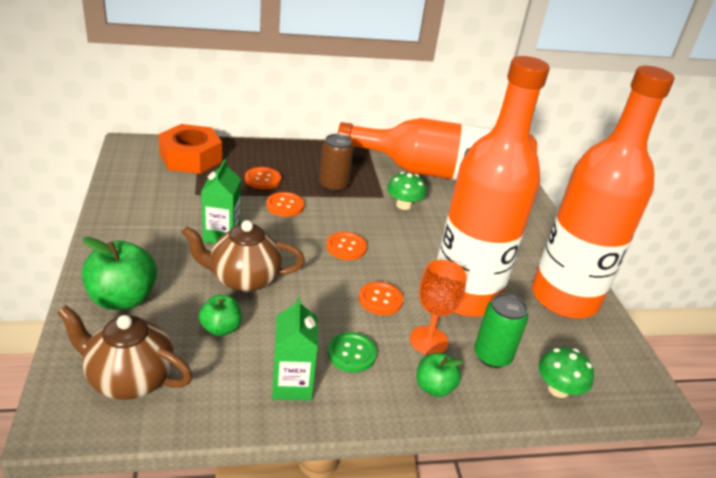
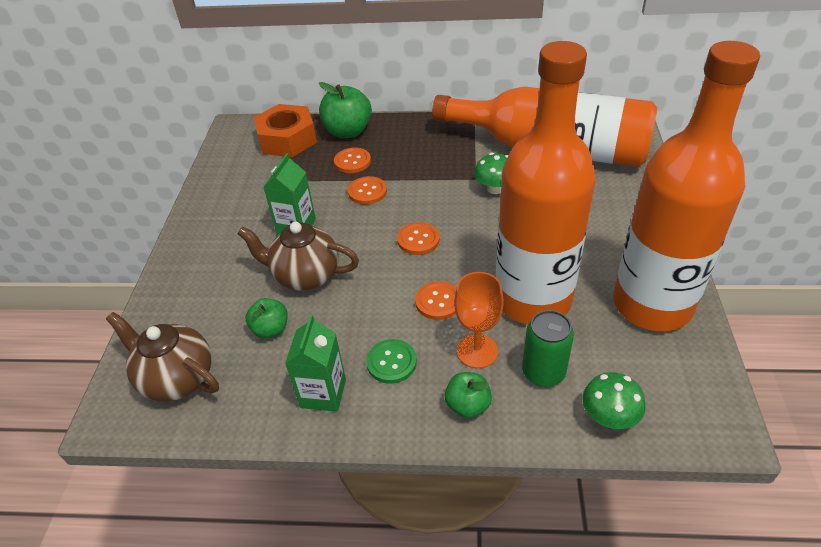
camera: 20 degrees right, 10 degrees up
(122, 298) = (190, 295): green apple -> green apple (348, 132)
(333, 185) = (424, 166): brown can -> none

